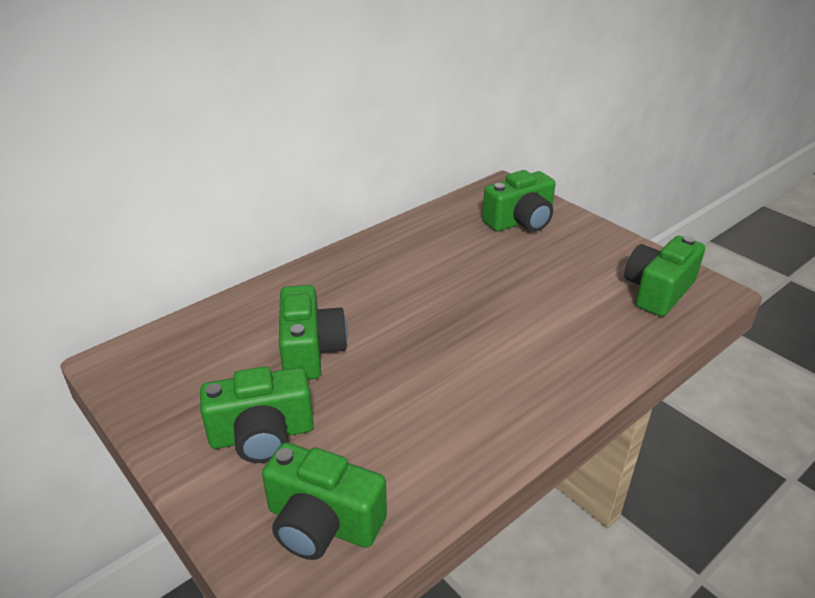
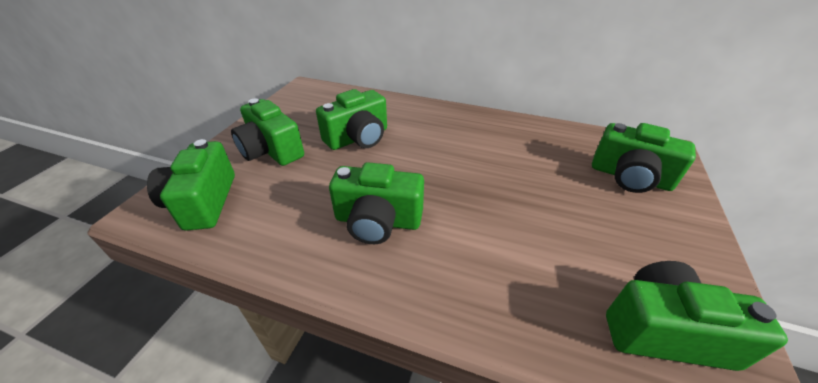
camera: 60 degrees right, 5 degrees up
(468, 383) = (378, 221): none -> green camera

